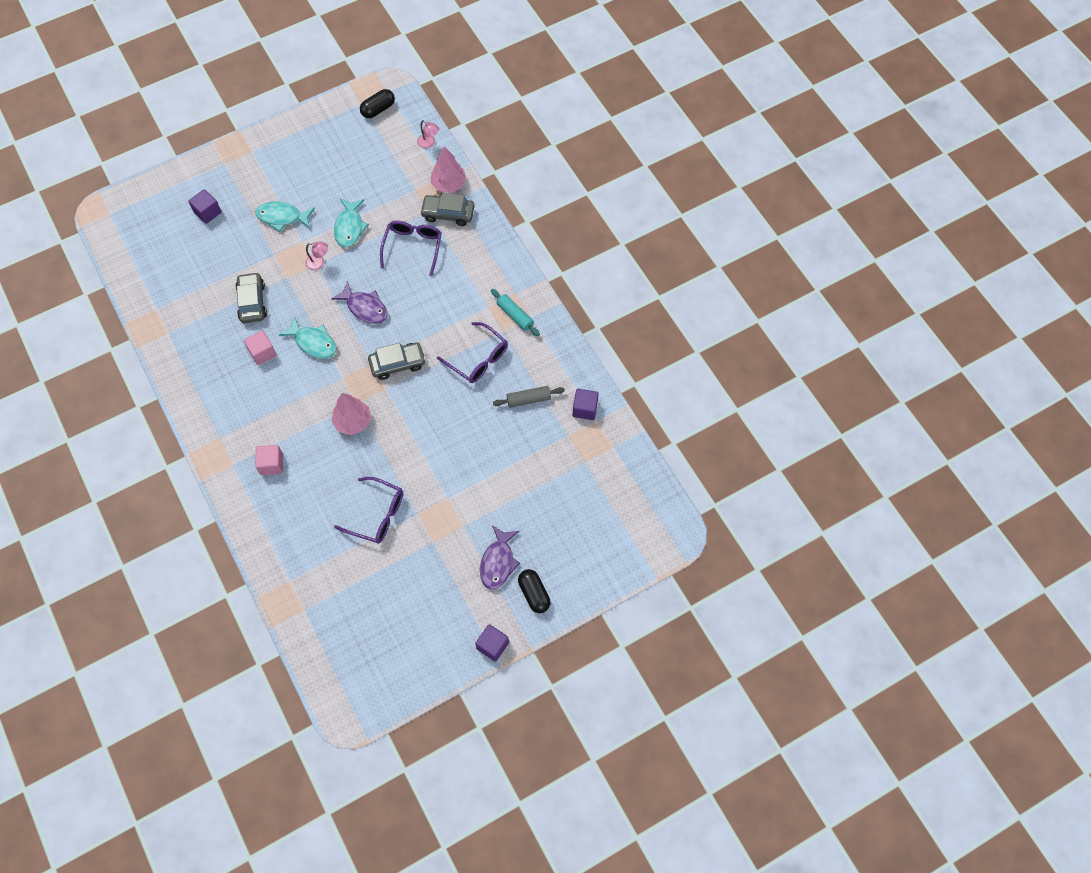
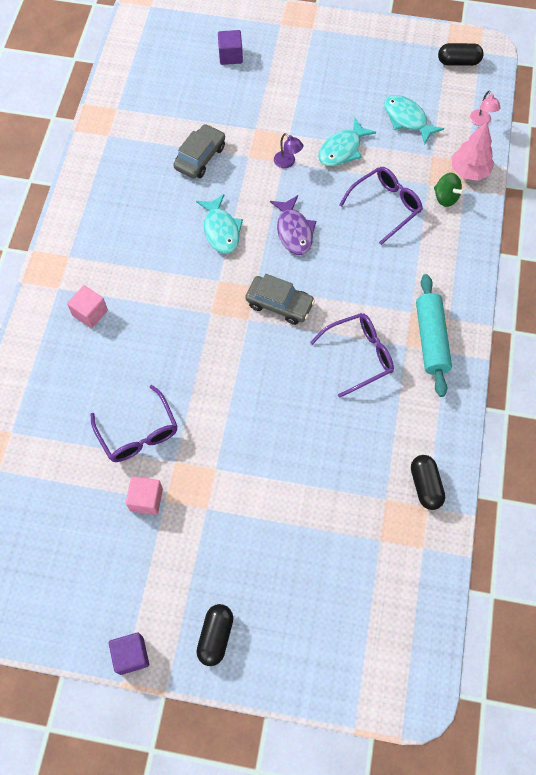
camera: 40 degrees right, 0 degrees up
(262, 352) = (170, 208): pink cube -> pink cube (146, 499)
(282, 217) = (290, 101): turquoise fish -> turquoise fish (407, 119)
(319, 263) = (287, 162): pink lamp -> purple lamp
(353, 421) = (193, 328): pink tree -> none
(448, 214) = (445, 197): grey car -> green spinning top
(478, 359) = (359, 355): purple glasses -> purple glasses turned 105 degrees counterclockwise
(498, 562) = (208, 573): purple fish -> none
(515, 315) = (431, 339): turquoise rolling pin -> turquoise rolling pin, size x1.53
(528, 399) = (376, 432): grey rolling pin -> none
(585, 409) = (425, 485): purple cube -> black capsule

